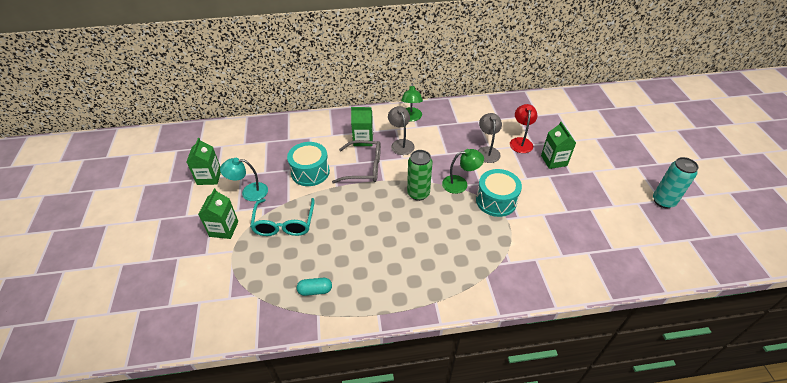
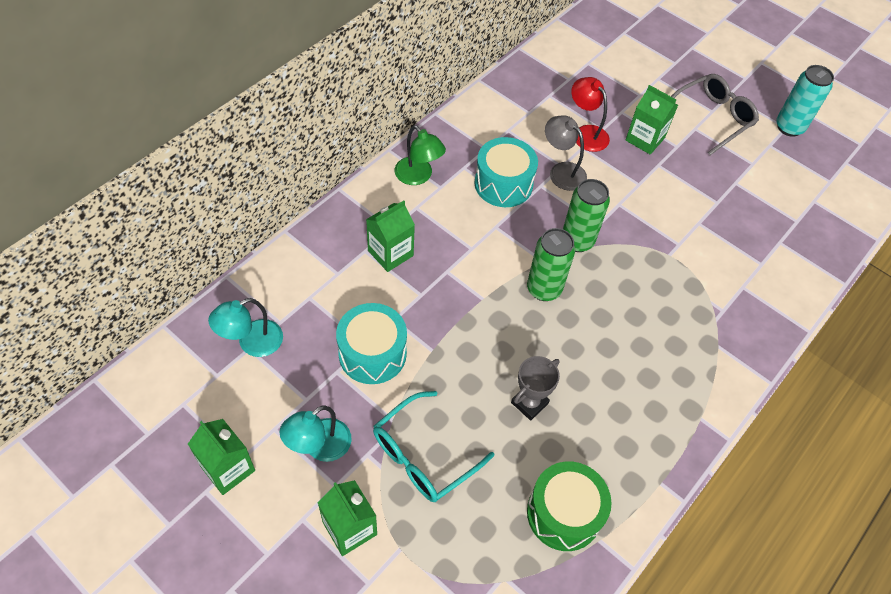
camera: 45 degrees left, 10 degrees up
(269, 140) = (252, 343): none -> turquoise lamp
(284, 223) = (424, 455): turquoise glasses -> turquoise glasses turned 90 degrees clockwise
(315, 290) = (564, 513): turquoise capsule -> green drum
(354, 235) = (529, 403): none -> grey trophy
(363, 168) = (438, 297): grey glasses -> grey glasses (712, 118)
(401, 143) = (447, 227): grey lamp -> none
(460, 184) = (577, 241): green lamp -> green can
(496, 201) = (637, 238): turquoise drum -> turquoise drum (503, 184)

